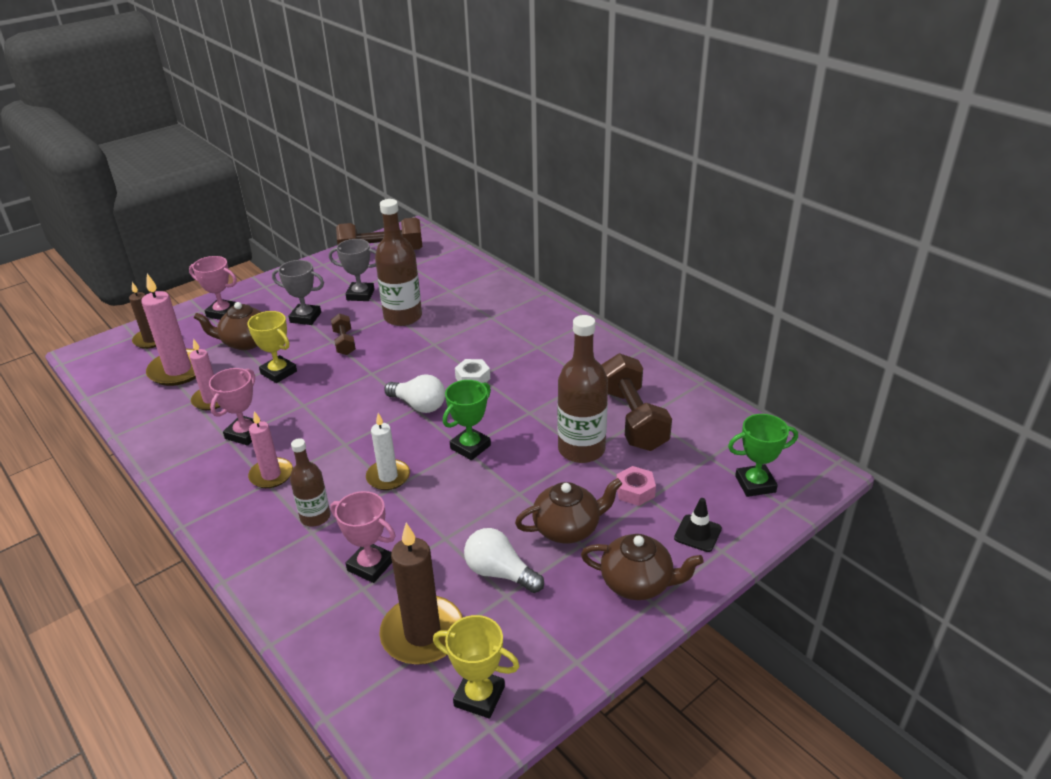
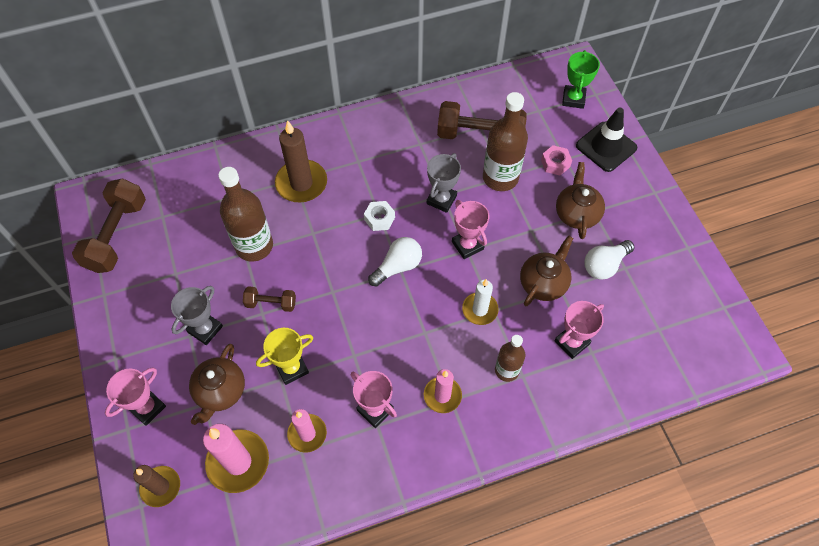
camera: 70 degrees left, 25 degrees up
(360, 295) = (191, 272): grey trophy -> grey trophy (441, 200)
(422, 633) = (643, 324): brown candle -> brown candle (301, 183)
(470, 447) = (467, 245): green trophy -> pink trophy
(479, 696) = (700, 306): yellow trophy -> none
(637, 583) = (637, 194): brown teapot -> brown teapot (543, 283)
(697, 533) = (606, 147): black traffic cone -> black traffic cone, size x1.77

